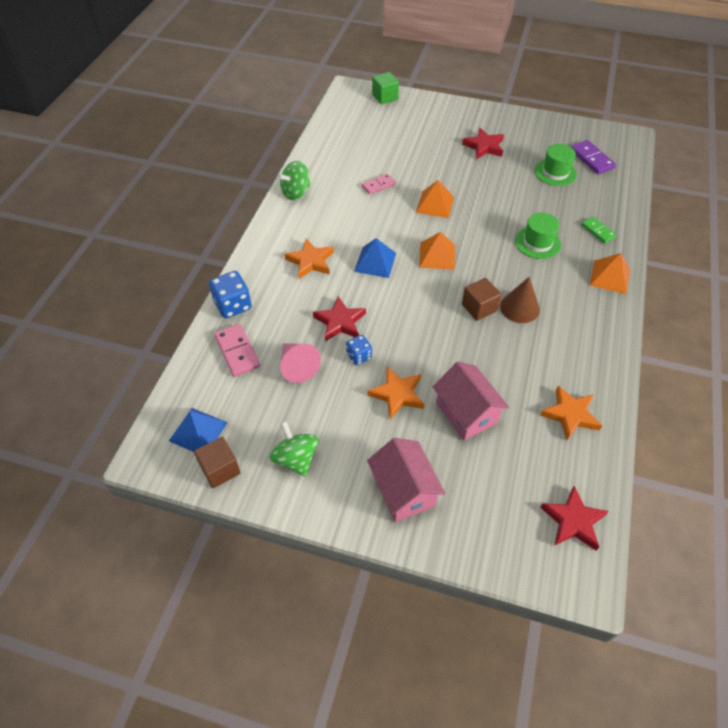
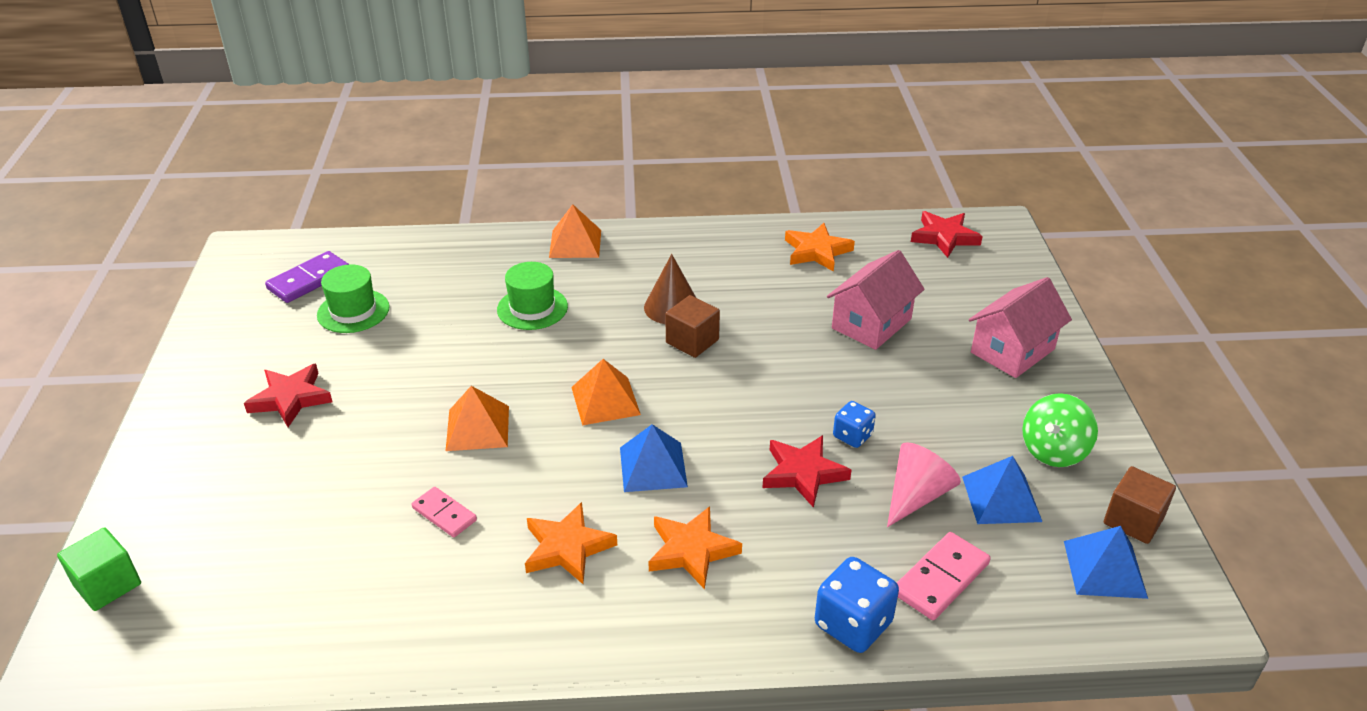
camera: 110 degrees left, 15 degrees down
(273, 408) = (1001, 498): none -> blue pyramid
(296, 192) = (504, 638): green spinning top -> none
(397, 394) = (888, 385): orange star -> orange star (567, 548)
(598, 231) = (485, 260): green domino -> none

